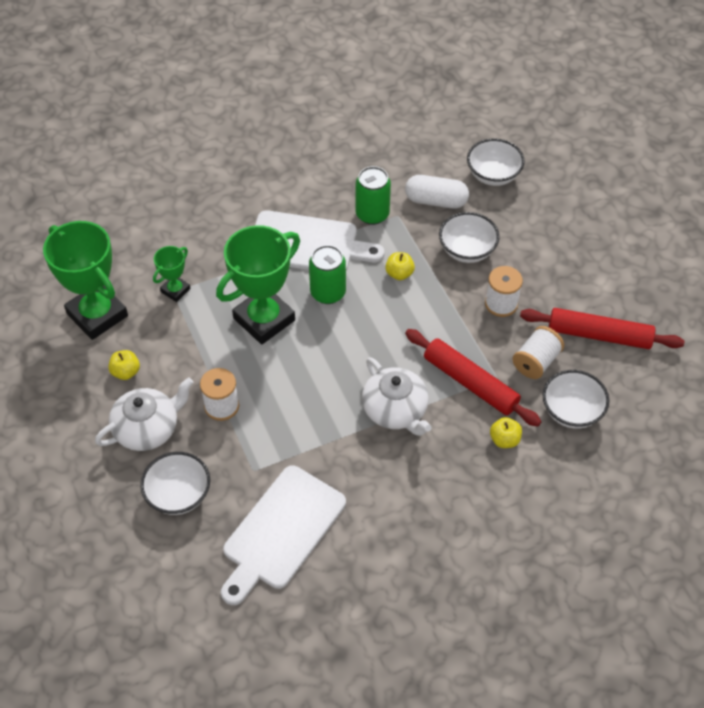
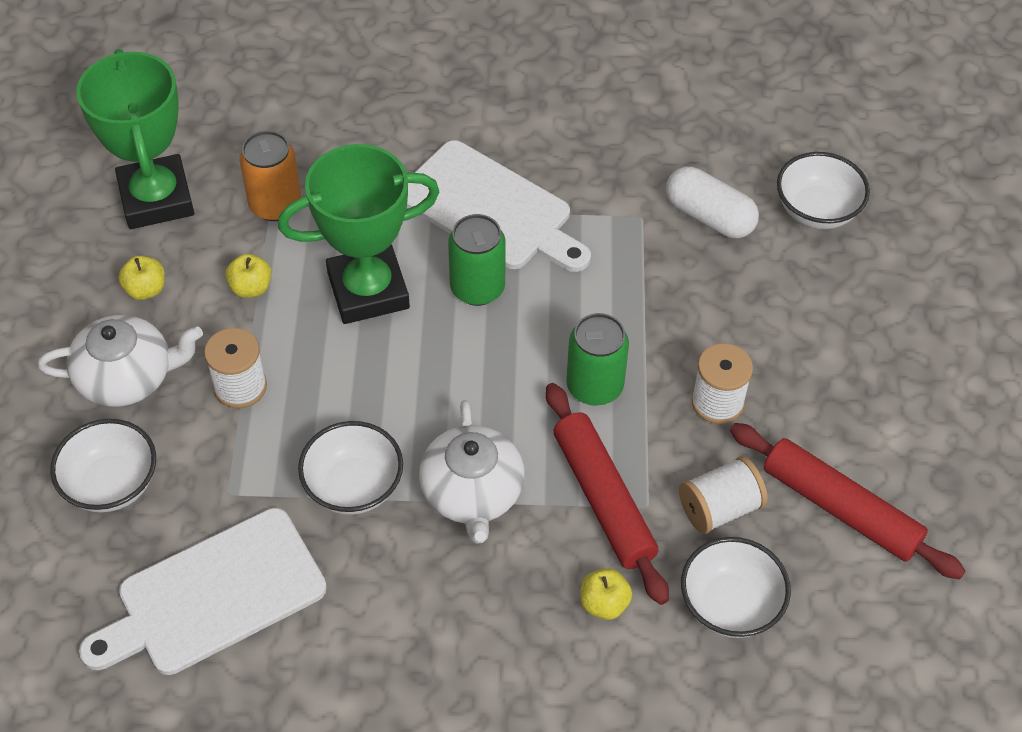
camera: 25 degrees right, 0 degrees up
(175, 290) = (275, 205): green trophy -> orange can
(372, 214) = (605, 201): green can -> green can (594, 386)
(399, 274) = (594, 300): yellow apple -> yellow apple (251, 288)
(467, 250) = (713, 305): white bowl -> white bowl (353, 486)

